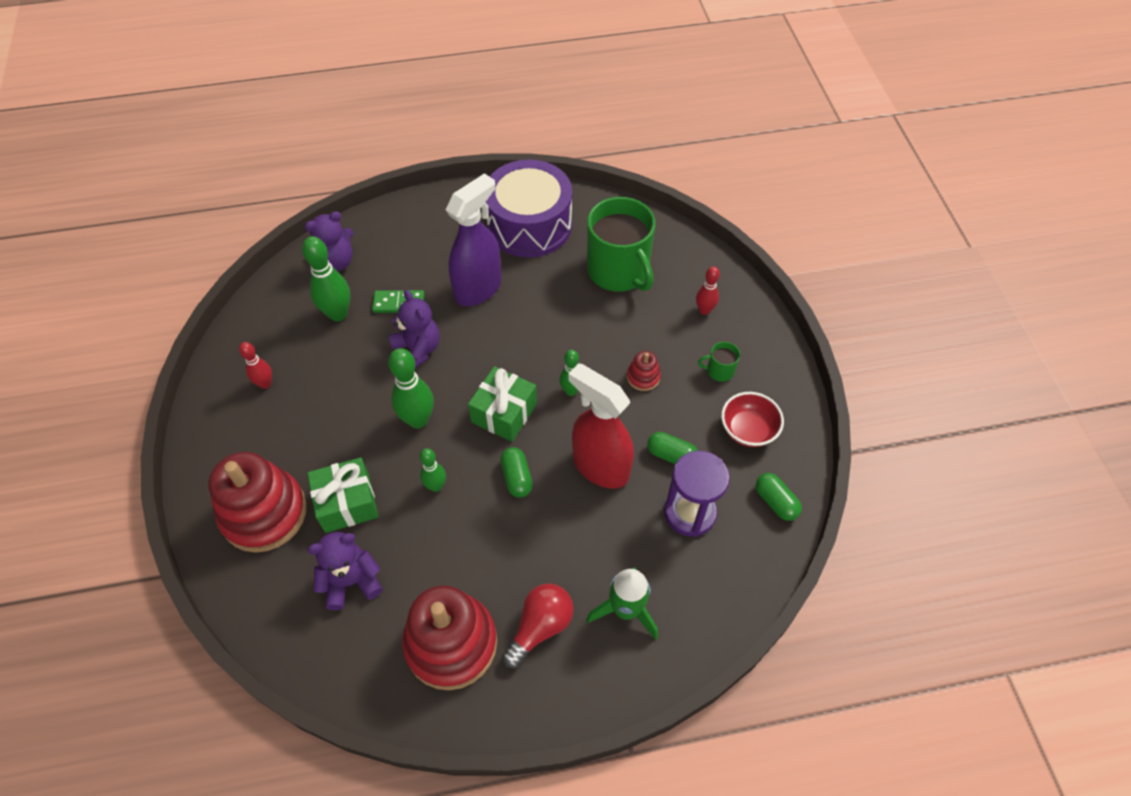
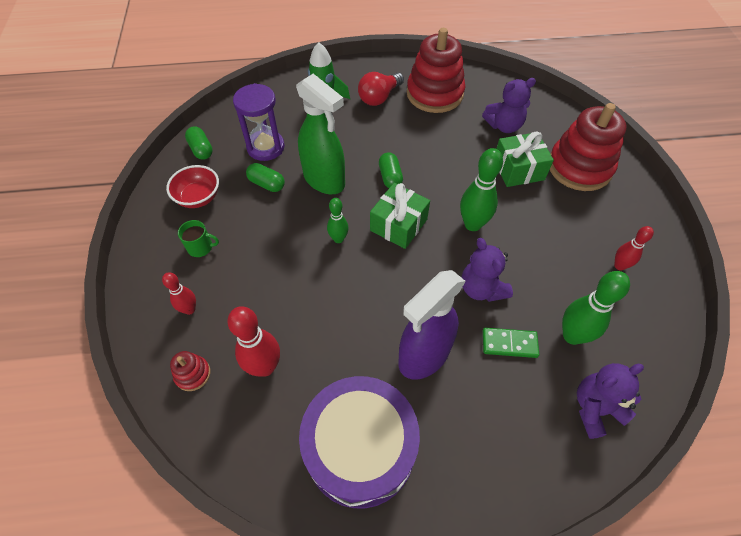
camera: 175 degrees left, 0 degrees up
(436, 486) = (452, 176): green bowling pin -> none
(600, 466) = (324, 180): red spray bottle -> green spray bottle
(618, 271) = (265, 367): green mug -> red bowling pin
(643, 377) = (271, 246): red stacking toy -> red stacking toy (192, 374)

